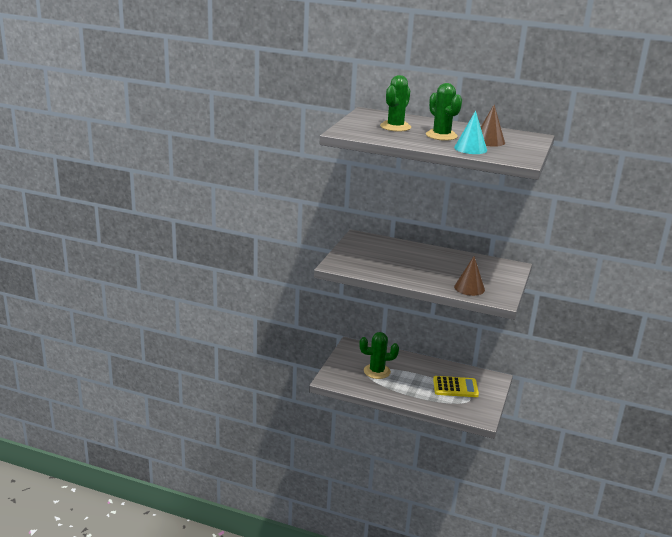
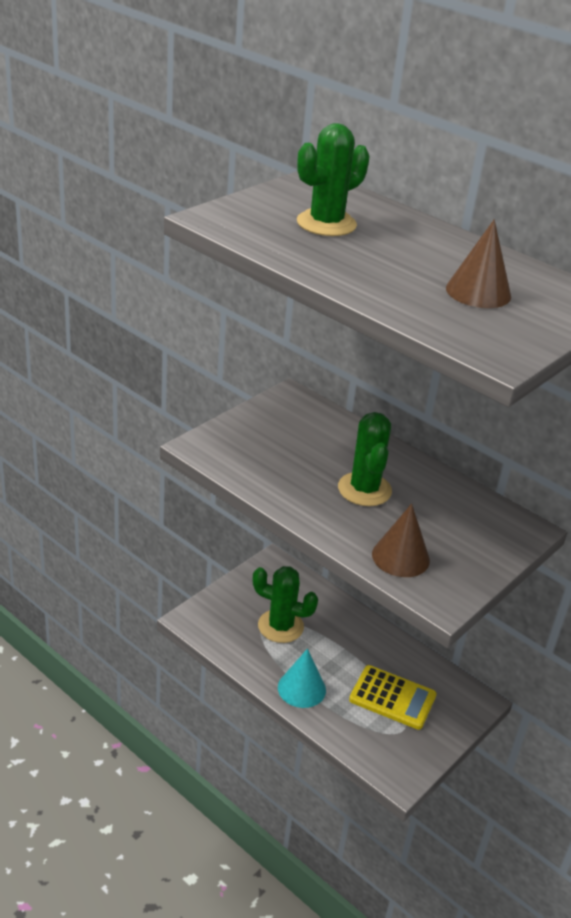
camera: 20 degrees right, 10 degrees up
(441, 136) = (394, 260): green cactus -> green cactus (364, 489)
(470, 148) = (418, 303): turquoise cone -> turquoise cone (301, 688)

